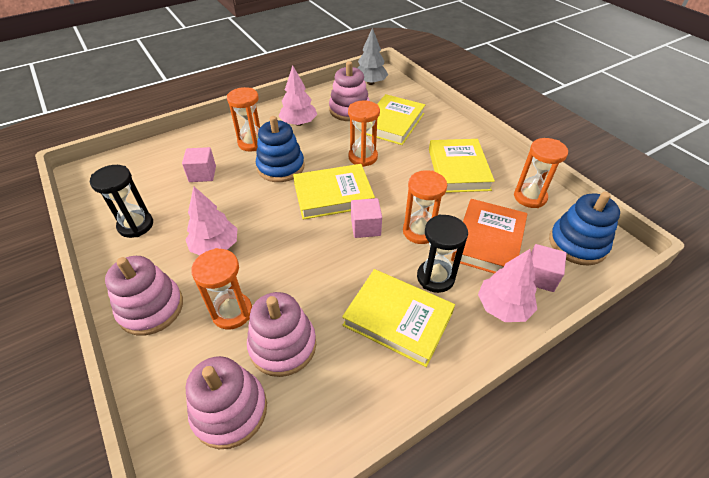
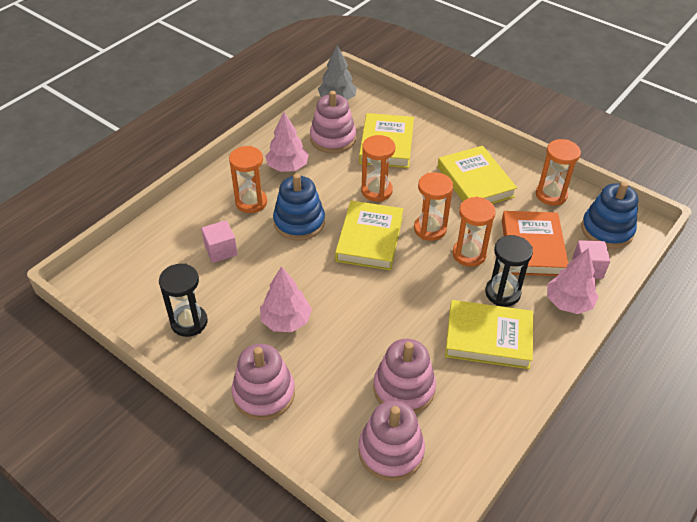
camera: 20 degrees left, 0 degrees up
(232, 312) = (342, 375): orange hourglass -> orange hourglass (430, 229)
(333, 195) = (369, 239): yellow book -> yellow book turned 45 degrees counterclockwise
(365, 227) = (418, 263): pink cube -> none

